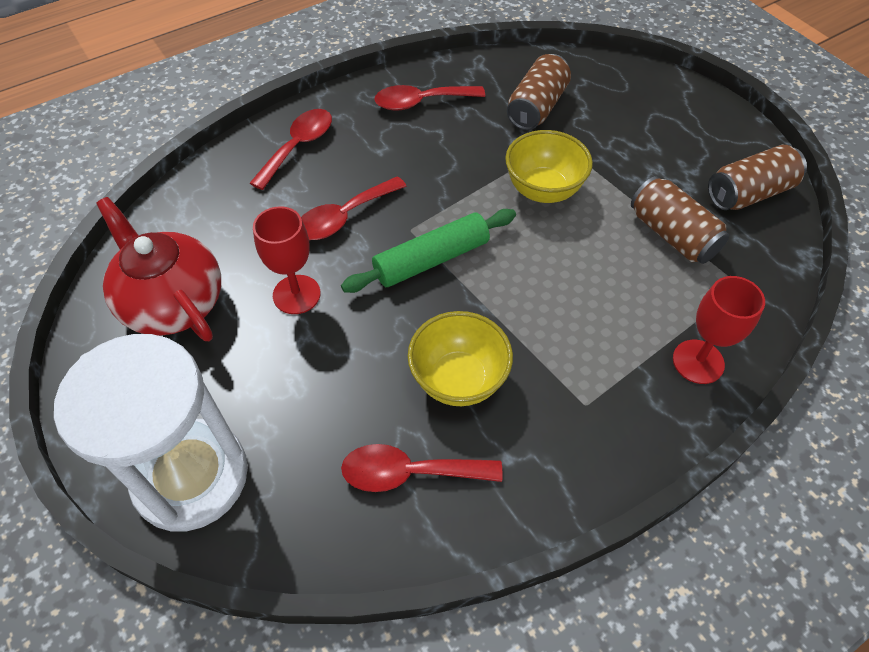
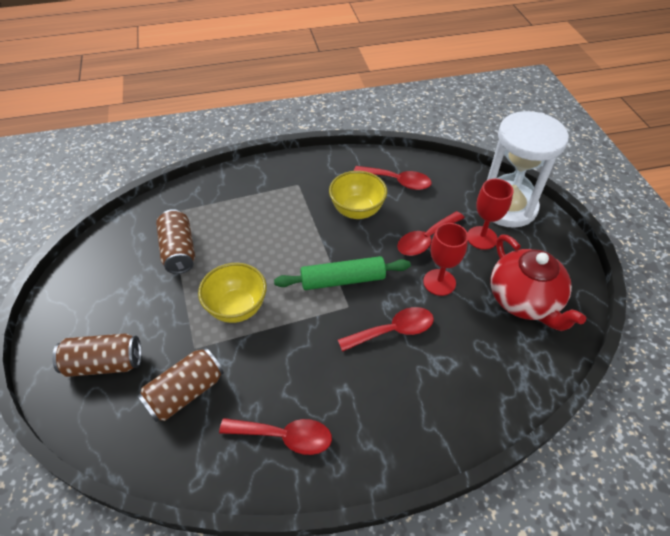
camera: 160 degrees left, 5 degrees down
(298, 147) = (416, 417): red spoon -> red spoon (425, 239)
(698, 362) = (228, 186): red goblet -> red goblet (482, 238)
(749, 193) = (102, 263): brown can -> brown can (104, 363)

